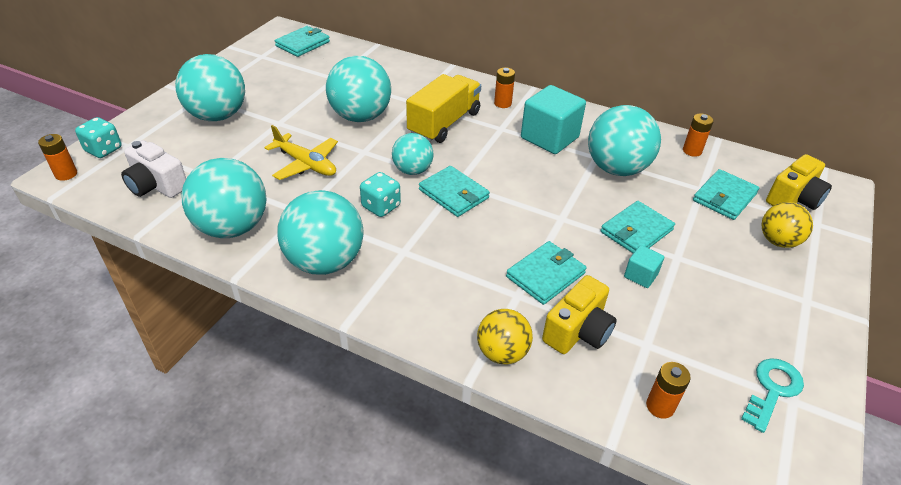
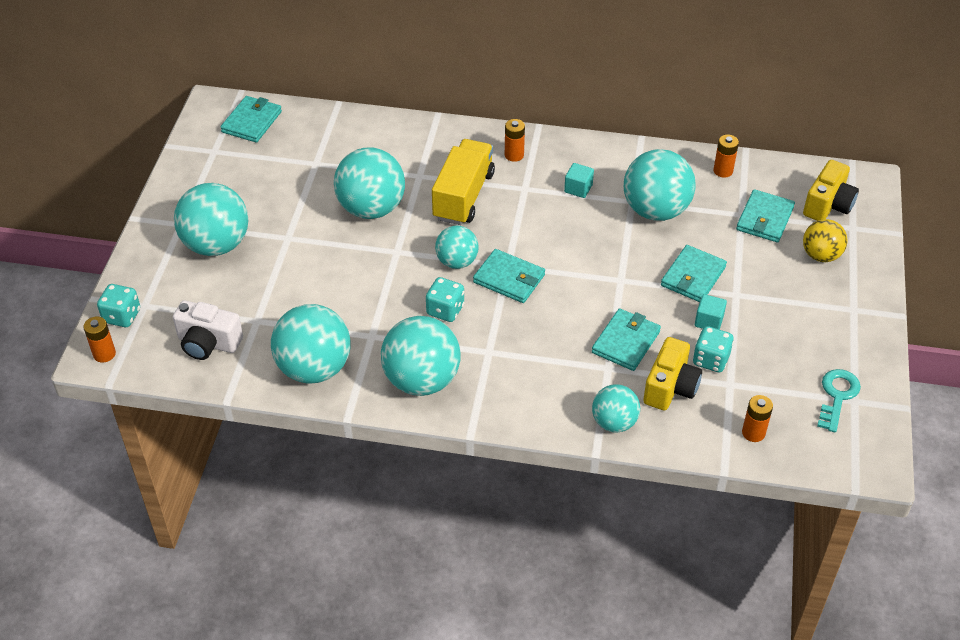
camera: 15 degrees left, 5 degrees up
(306, 164) = (346, 281): yellow plane -> none
(502, 353) = (614, 422): yellow ball -> turquoise ball
(549, 138) = (578, 188): turquoise cube -> turquoise cube, size x0.48
(631, 314) = (710, 360): none -> turquoise dice

